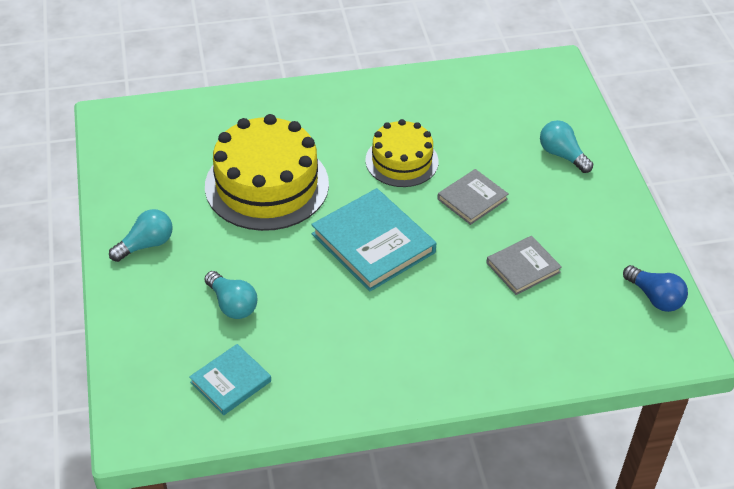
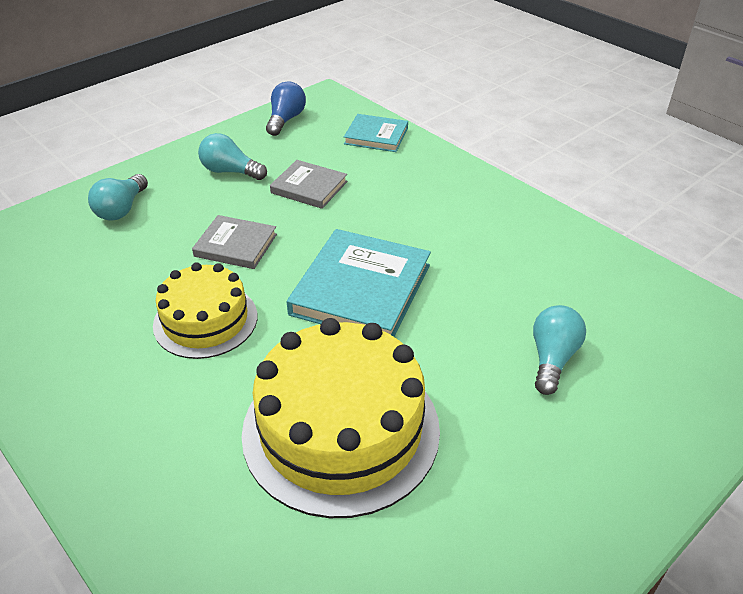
camera: 120 degrees left, 5 degrees down
(146, 245) = (558, 503): turquoise light bulb -> turquoise light bulb (230, 171)
(230, 382) = (636, 309): turquoise book -> turquoise book (376, 136)

